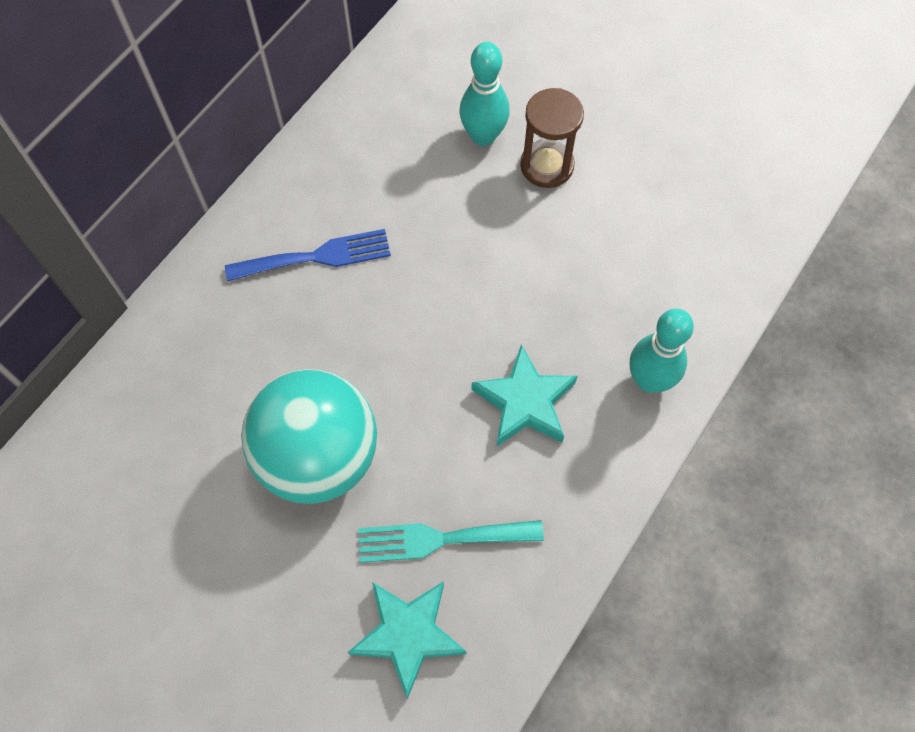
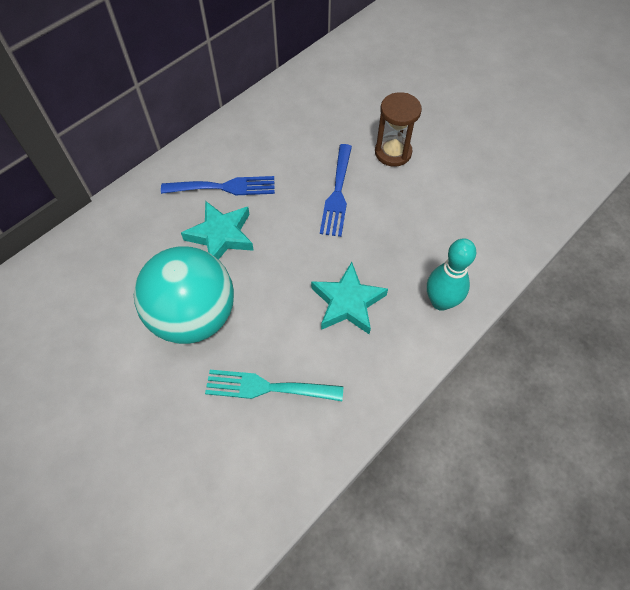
camera: 10 degrees right, 5 degrees down
(408, 635) = (228, 452): turquoise star -> turquoise star (221, 236)
(480, 243) = (337, 194): none -> blue fork
(483, 136) = (353, 129): turquoise bowling pin -> none

